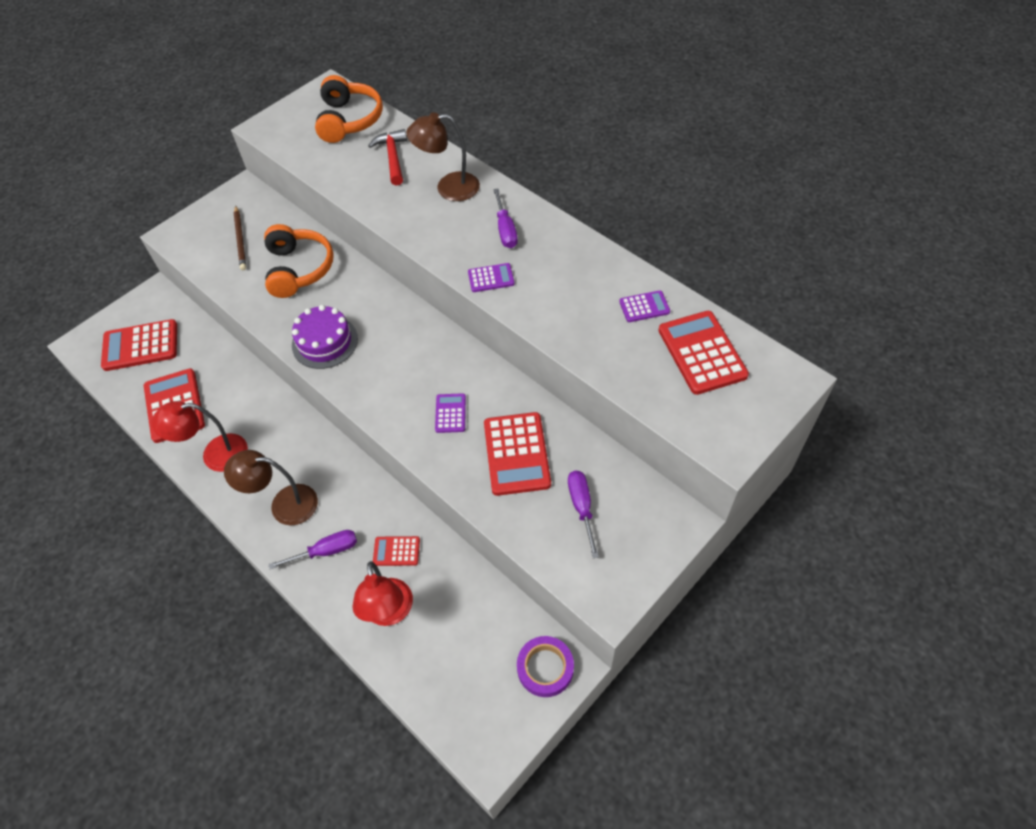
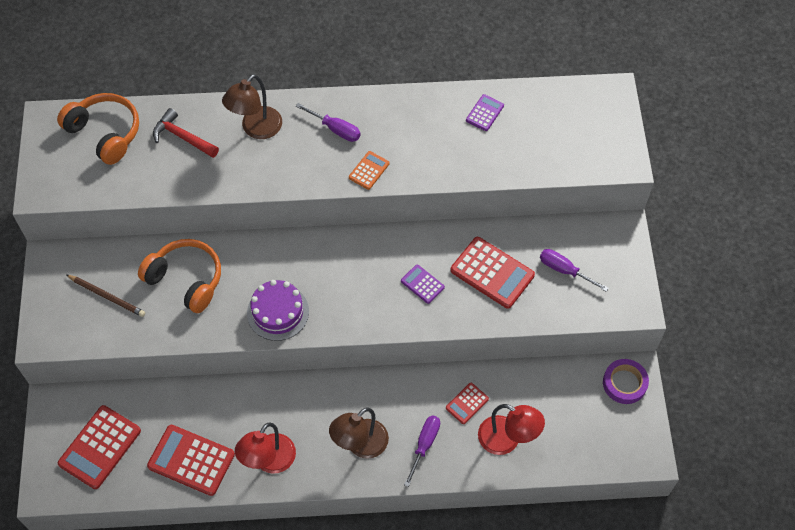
camera: 50 degrees left, 5 degrees up
(491, 278) = (369, 170): purple calculator -> orange calculator
(702, 353) = (549, 116): red calculator -> none

